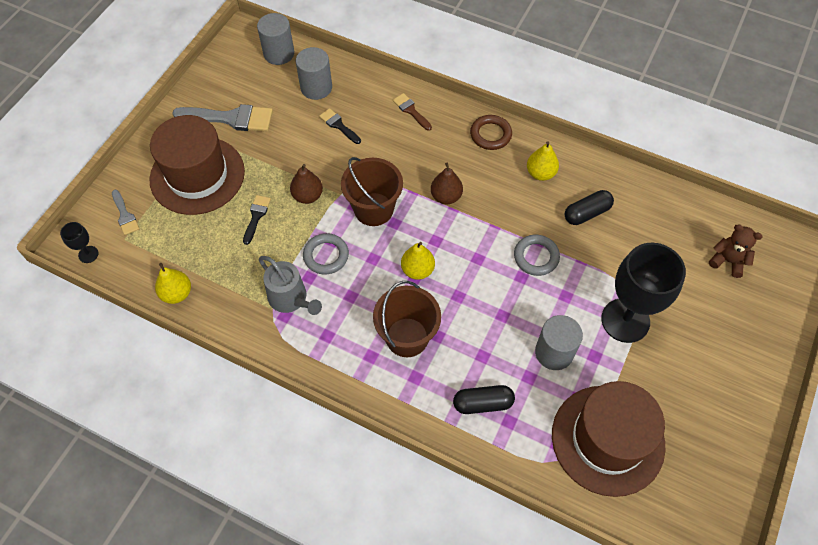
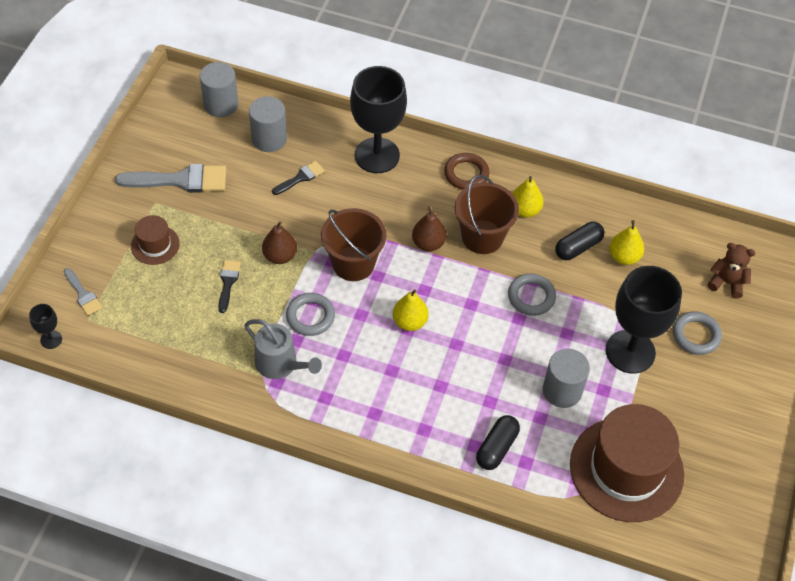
camera: 10 degrees left, 5 degrees down
(177, 293) = (157, 371): yellow pear -> yellow pear (624, 257)
(197, 175) = (155, 245): brown hat -> brown hat, size x0.47
(338, 125) = (301, 178): black brush -> black brush turned 105 degrees clockwise
(407, 337) = (409, 391): brown bucket -> brown bucket (482, 237)
(411, 111) = (377, 155): brown brush -> black goblet
(483, 403) = (497, 448): black capsule -> black capsule turned 45 degrees counterclockwise
(692, 310) = (696, 335): none -> grey ring

